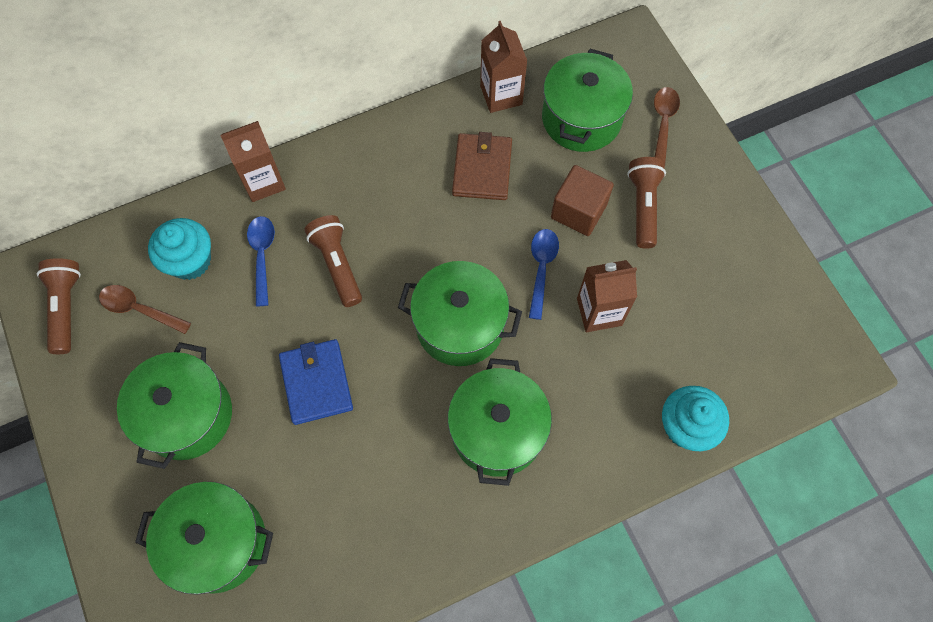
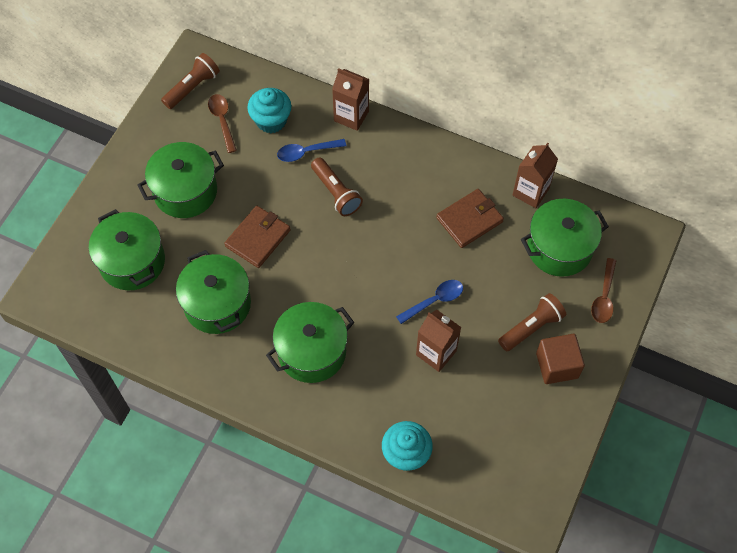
camera: 50 degrees right, 5 degrees down
(262, 256) = (306, 152): blue spoon -> blue spoon turned 150 degrees counterclockwise
(316, 383) = (258, 238): blue wallet -> brown wallet
(337, 264) = (336, 193): brown flashlight -> brown flashlight turned 120 degrees clockwise
(460, 325) = (358, 284): green pot -> green pot (217, 304)
(578, 211) = (492, 293): brown cube -> brown cube (557, 365)
(663, 123) = (604, 297): brown spoon -> brown spoon turned 135 degrees clockwise

